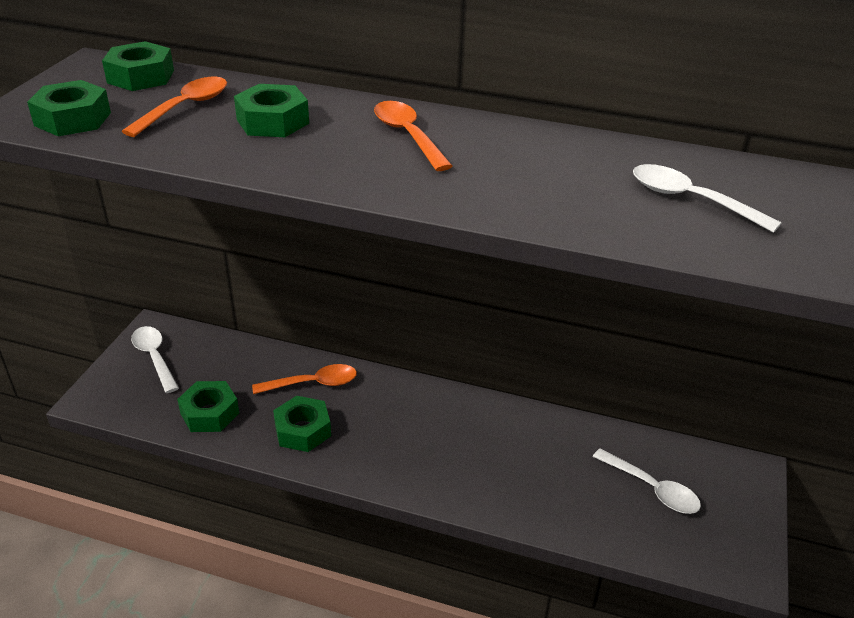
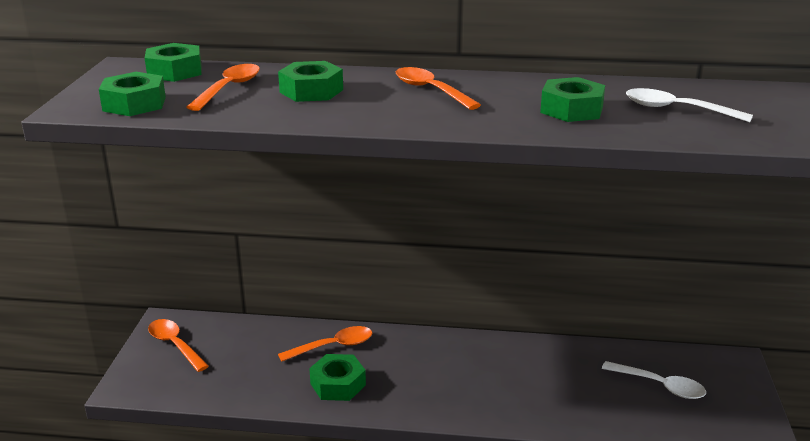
camera: 10 degrees left, 10 degrees down
(154, 357) = (175, 345): white spoon -> orange spoon
(209, 413) = (245, 382): green nut -> green nut (571, 109)

